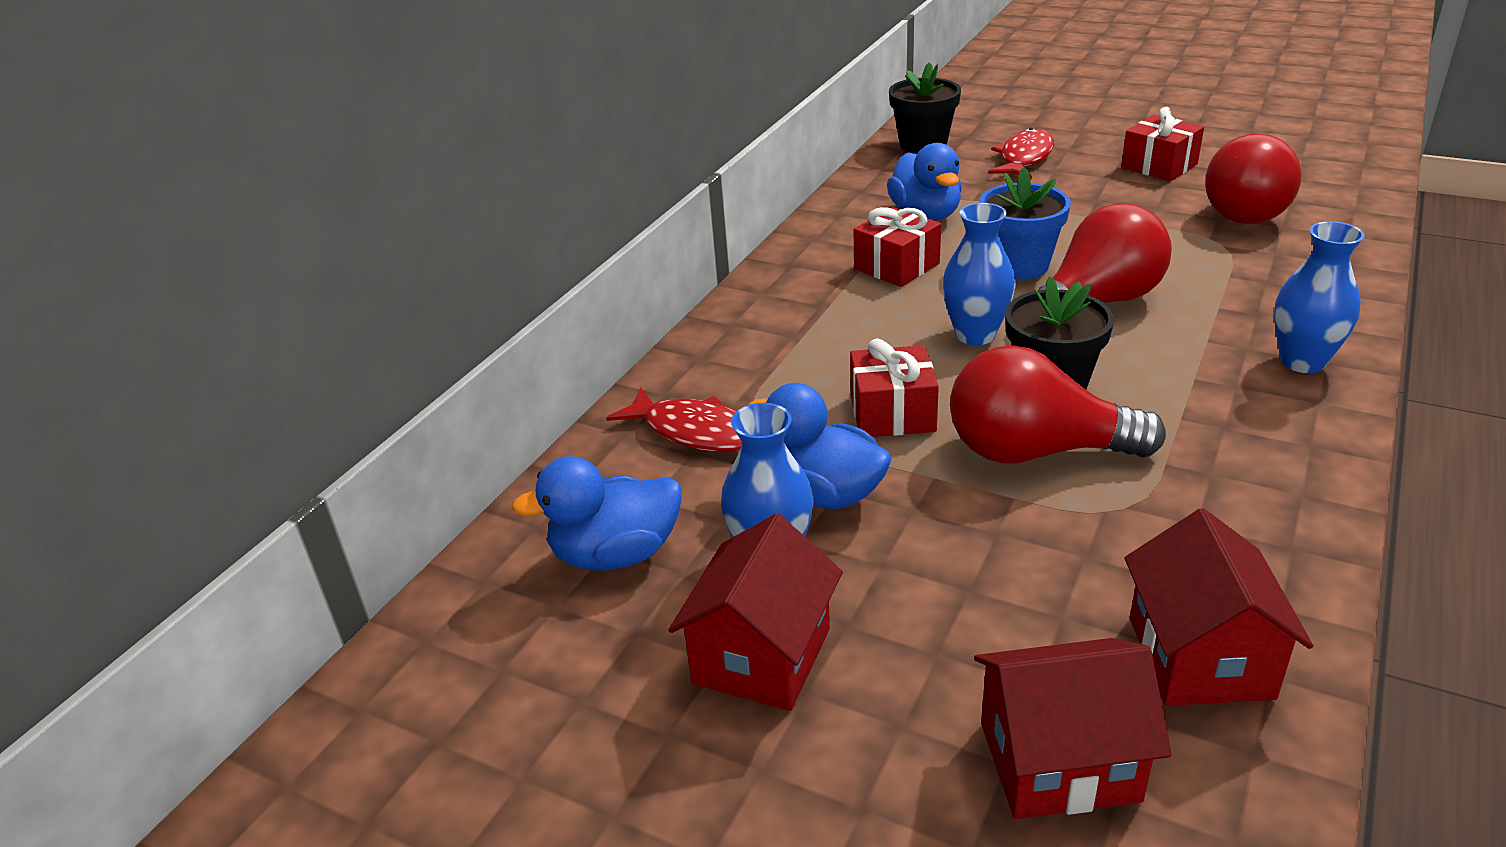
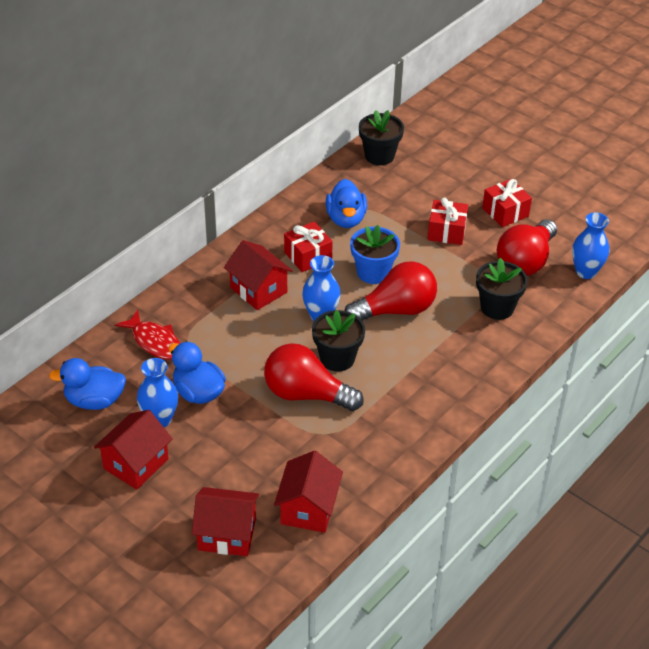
camera: 10 degrees right, 10 degrees up
(843, 323) = (258, 290): none -> red house
(892, 413) = (252, 355): red gift -> red gift (446, 231)
(1024, 158) = (432, 184): red fish -> none
(1257, 268) = (497, 307): none -> black flower pot
(1302, 361) = (469, 375): blue vase -> blue vase (585, 272)

